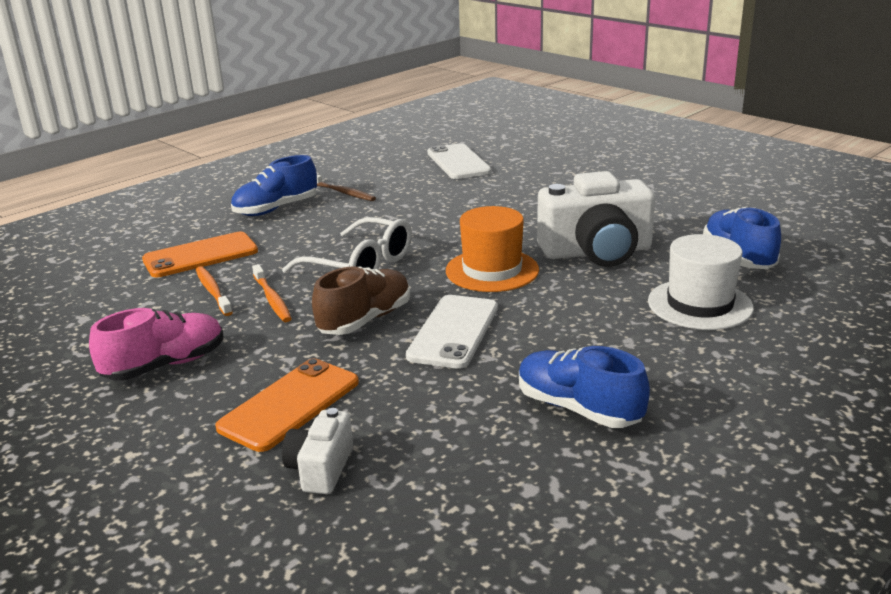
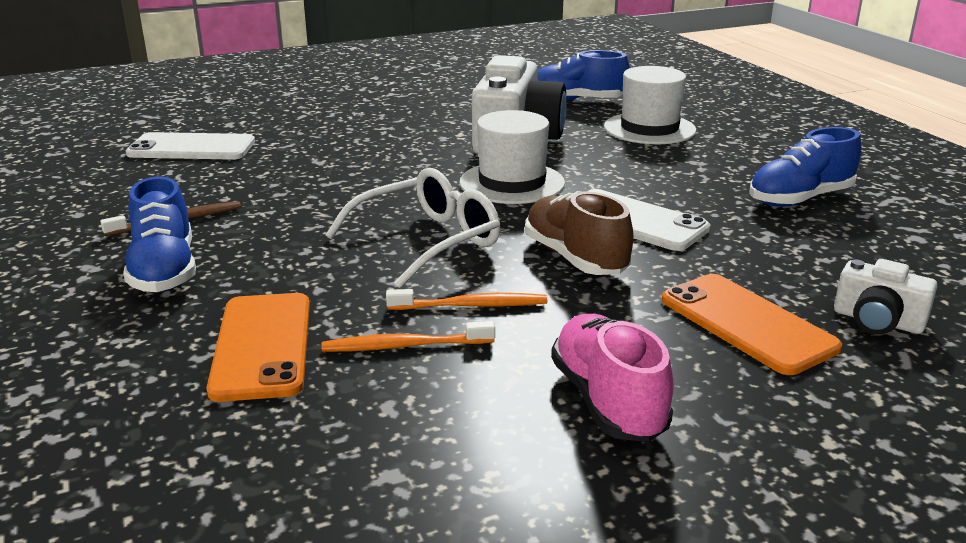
camera: 70 degrees left, 0 degrees up
(492, 270) = (512, 183): orange hat -> white hat

